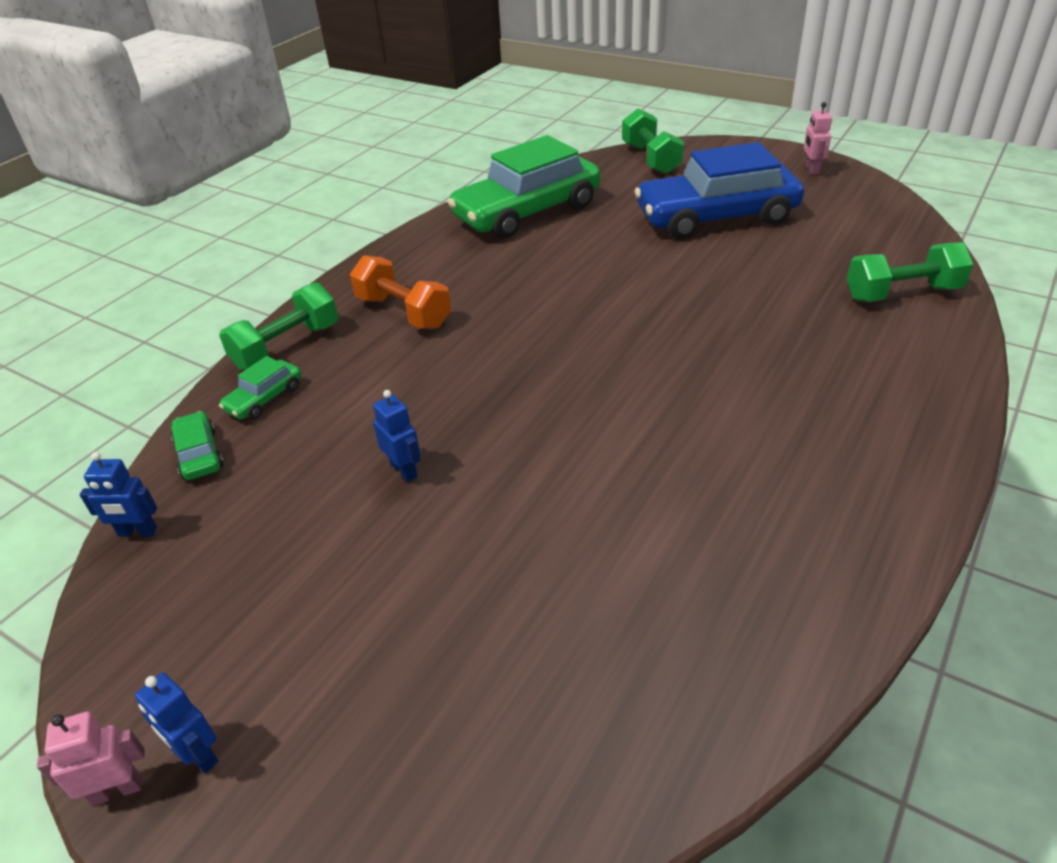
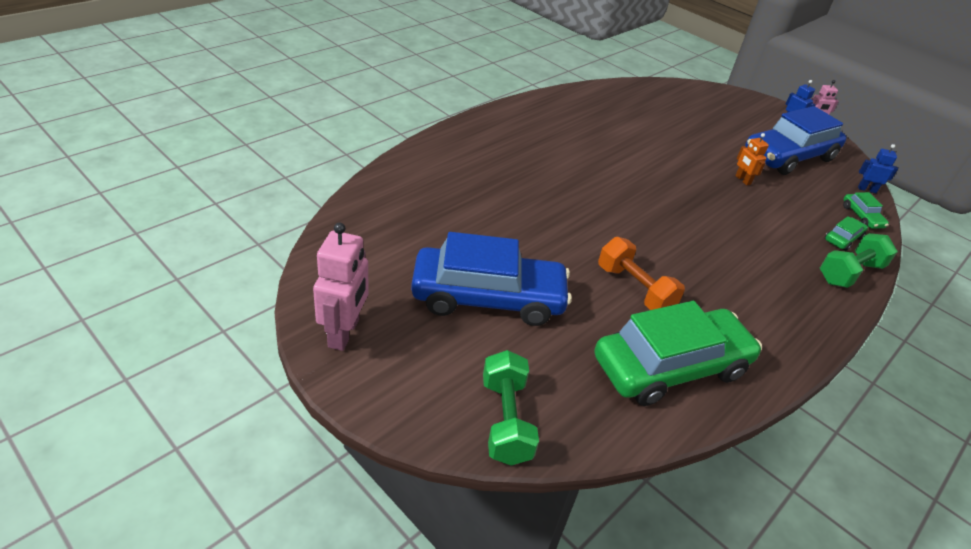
camera: 175 degrees left, 0 degrees up
(273, 582) = (789, 156): none -> blue car
(403, 312) = (771, 277): orange dumbbell -> orange dumbbell (634, 289)
(404, 470) = (742, 180): blue robot -> orange robot
(811, 170) = (344, 333): pink robot -> pink robot, size x1.80
(902, 293) = (411, 188): green dumbbell -> none

